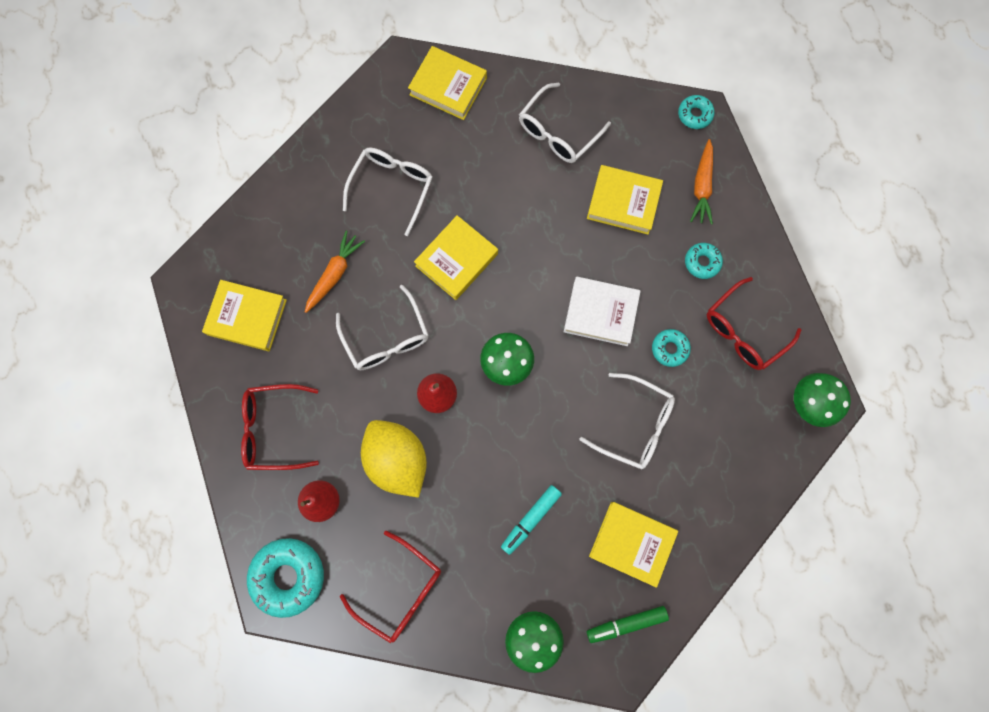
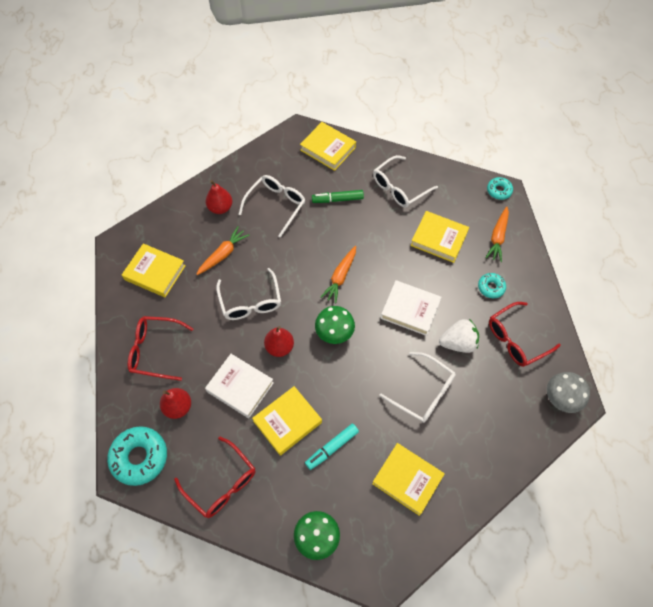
camera: 10 degrees right, 15 degrees down
(315, 204) = (220, 208): none -> red pear
(397, 459) = (240, 387): yellow lemon -> white book
(456, 260) = (312, 258): yellow book -> yellow book (287, 422)
(500, 281) = (340, 277): none -> orange carrot
(626, 623) = (393, 541): green marker -> green marker (337, 199)
(669, 349) = (458, 343): turquoise donut -> white strawberry
(808, 403) = (560, 399): green mushroom -> grey mushroom

